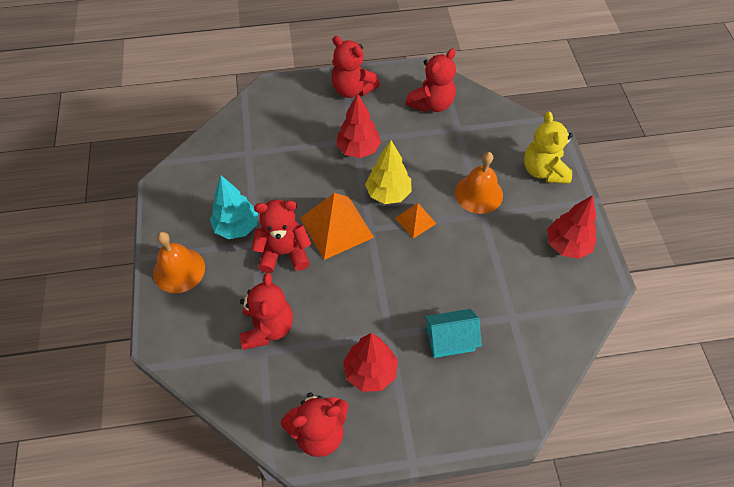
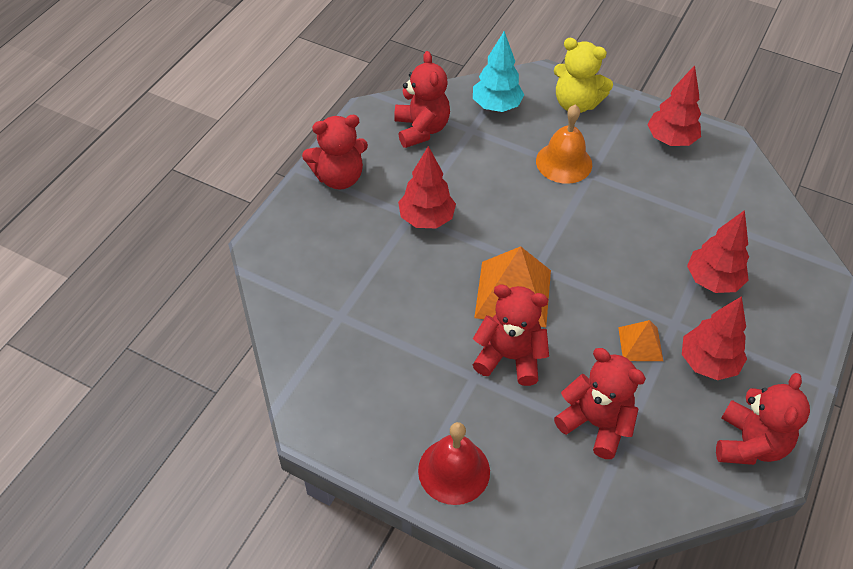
camera: 55 degrees left, 5 degrees down
(179, 270) = (454, 470): orange bell -> red bell
(237, 227) = (438, 382): turquoise tree -> turquoise tree (496, 106)
(284, 253) = (509, 357): red teddy bear -> red teddy bear turned 75 degrees clockwise
(388, 194) = (506, 228): yellow tree -> none
(415, 221) = (557, 227): orange pyramid -> orange pyramid (640, 344)
(450, 340) = (713, 280): turquoise house -> red tree

